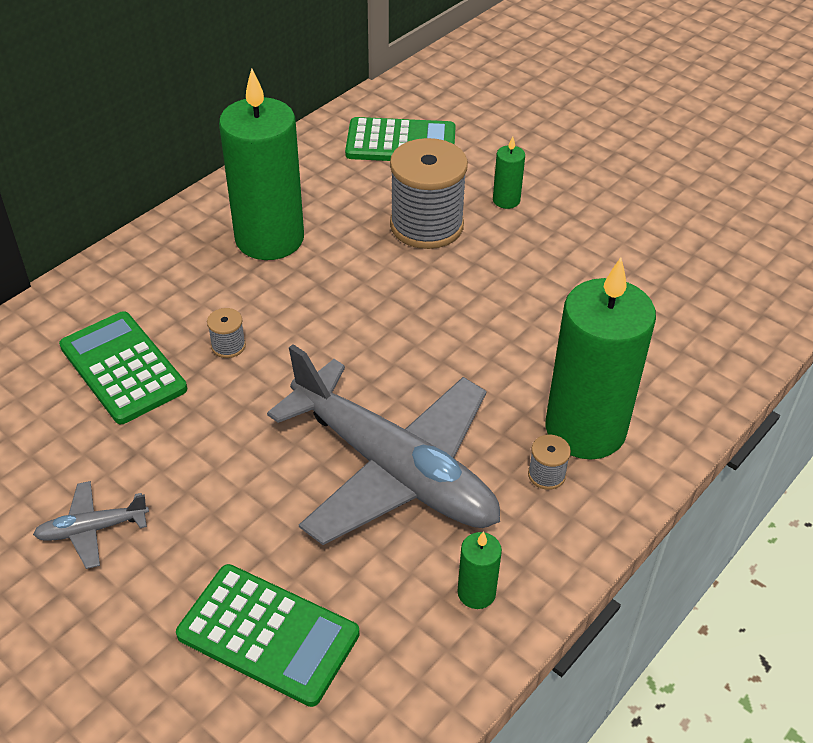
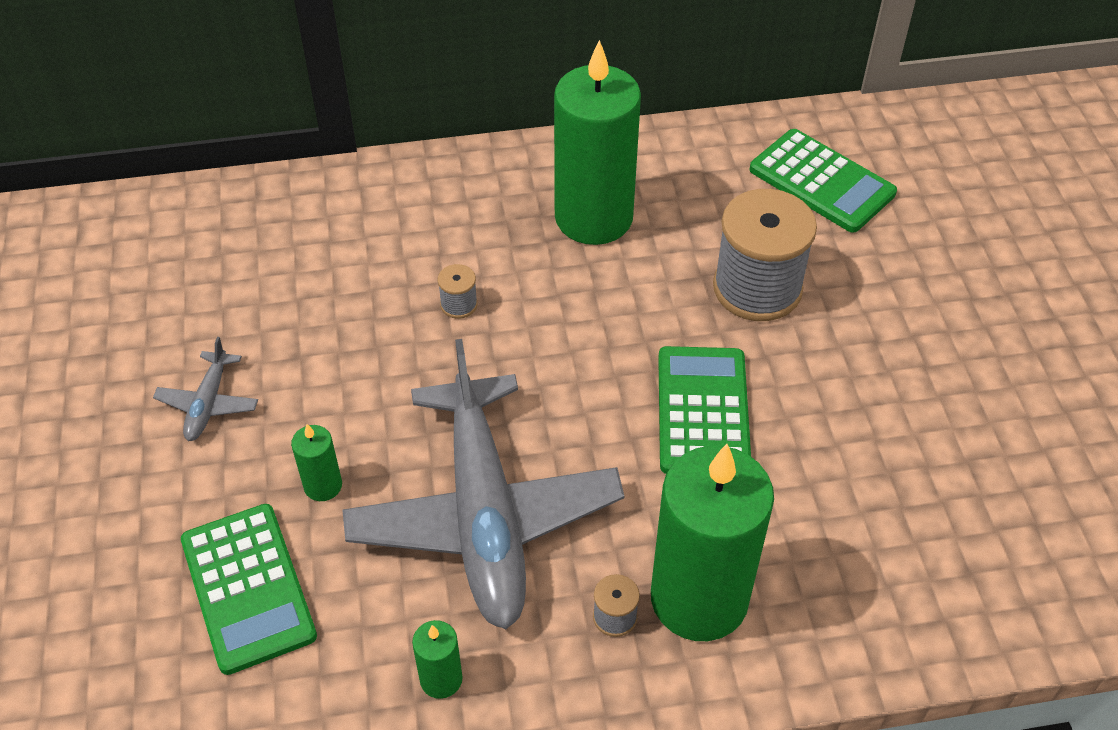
camera: 40 degrees right, 5 degrees up
(92, 529) = (208, 403): grey plane -> grey plane turned 105 degrees counterclockwise
(123, 368) = (357, 272): green calculator -> green calculator (702, 411)
(506, 200) = (869, 307): green candle -> green candle (323, 485)

